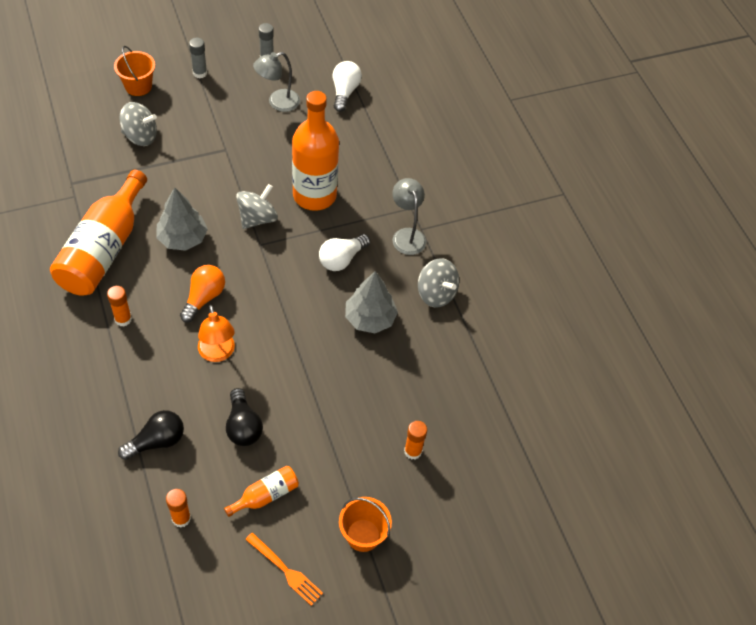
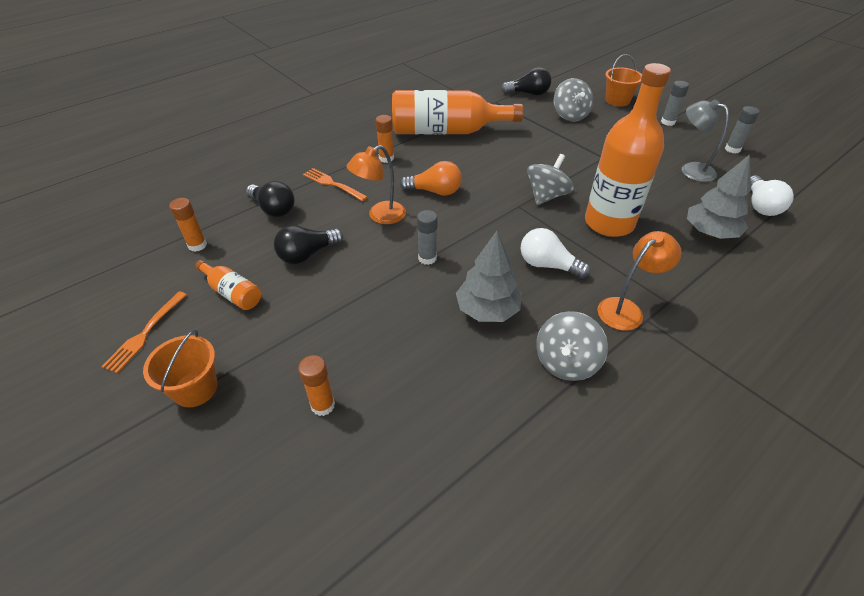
camera: 75 degrees right, 10 degrees down
(74, 148) = (528, 93): none -> black light bulb
(142, 379) = (333, 184): none -> orange fork
(182, 239) = (488, 163): grey tree -> grey tree (709, 233)
(257, 218) = (546, 196): grey spinning top -> grey spinning top turned 75 degrees counterclockwise
(293, 337) = (427, 258): none -> grey glue stick
(344, 92) = (760, 206): white light bulb -> white light bulb turned 105 degrees clockwise
(407, 235) = (626, 309): grey lamp -> orange lamp

